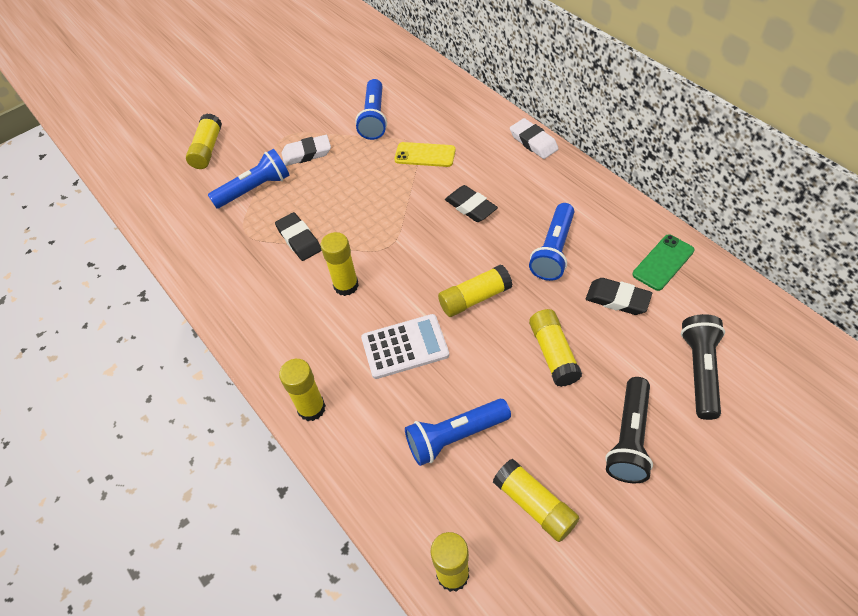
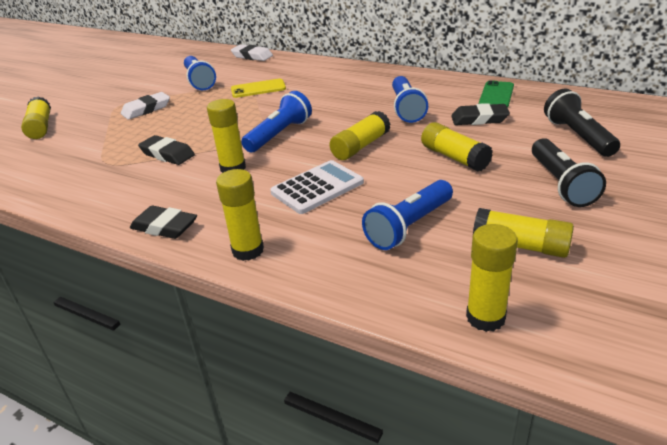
camera: 25 degrees left, 20 degrees down
(254, 189) = (103, 137): blue flashlight -> blue flashlight (279, 135)
(471, 207) = (318, 104): black eraser -> black eraser (164, 227)
(533, 142) = (345, 66): white eraser -> white eraser (252, 56)

